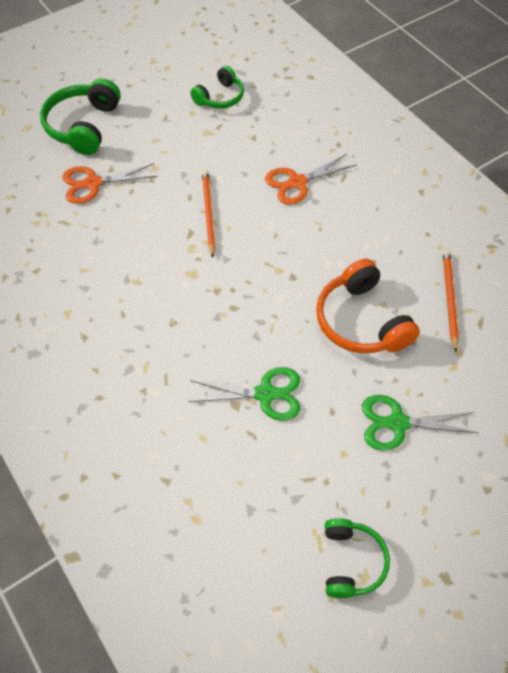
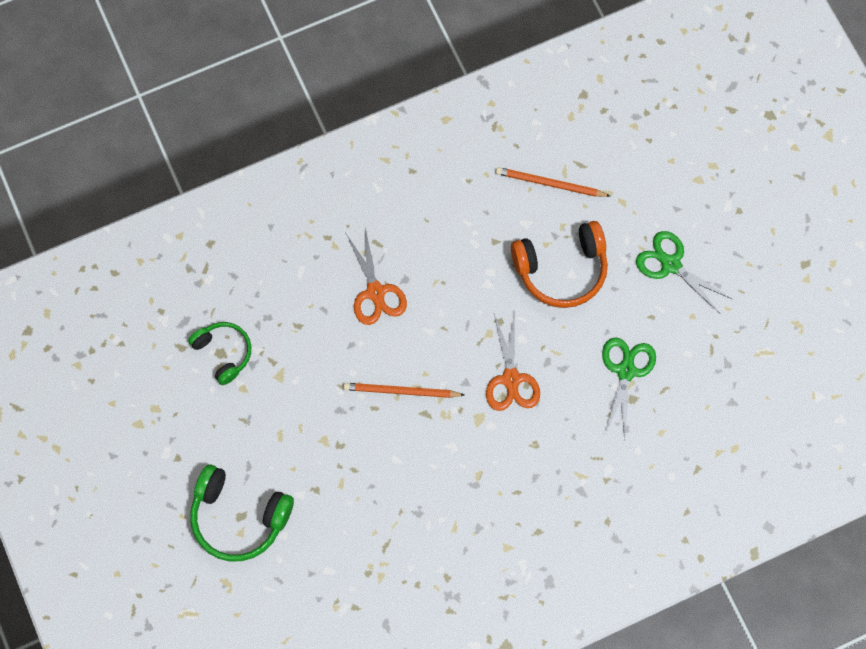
camera: 80 degrees left, 15 degrees up
(93, 183) = (334, 511): orange scissors -> orange scissors (511, 379)
(351, 561) = (784, 331): green headphones -> none
(397, 423) = (671, 264): green scissors -> green scissors turned 120 degrees clockwise

